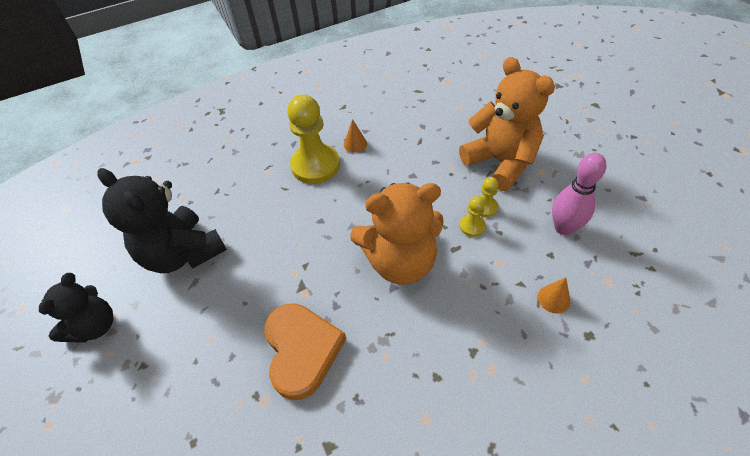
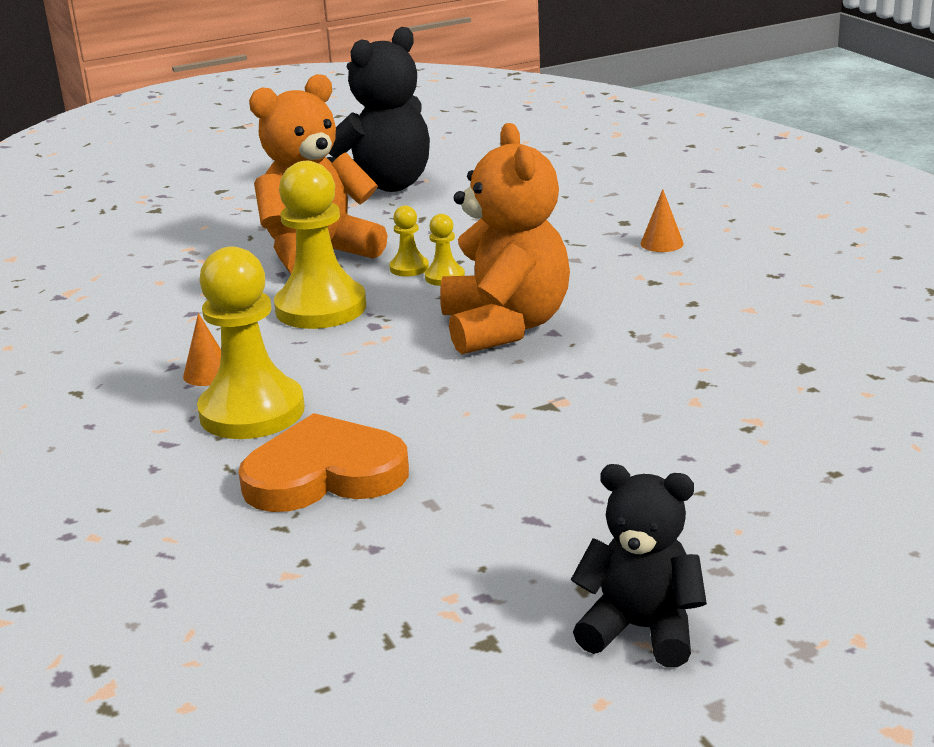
camera: 90 degrees left, 25 degrees down
(183, 253) = (458, 544): black teddy bear -> black teddy bear (384, 186)
(302, 350) = (666, 396): orange heart -> orange heart (324, 474)
(427, 174) = (321, 308): none -> yellow pawn
(553, 299) = (573, 235): orange cone -> orange cone (662, 243)
(563, 228) = (460, 224): pink bowling pin -> none

